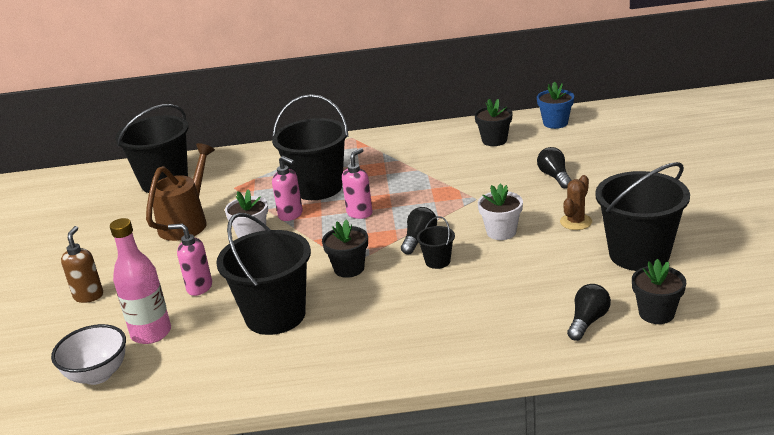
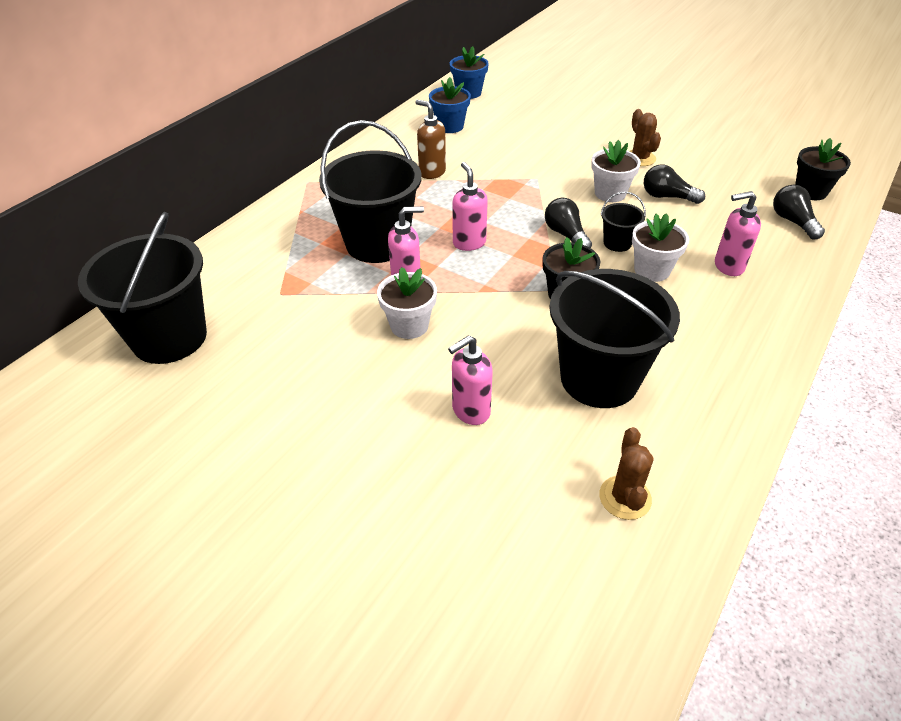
camera: 55 degrees left, 15 degrees up
(89, 296) = (361, 521): brown soap dispenser -> brown soap dispenser (432, 172)
(98, 375) = (571, 585): white bowl -> none
(151, 333) = (526, 493): pink bottle -> none
(178, 366) = (625, 498): none -> brown cactus
(187, 222) = (304, 360): brown watering can -> none
(422, 287) = (652, 270): none -> white flower pot
(472, 315) = (728, 266): none -> pink soap dispenser
(494, 140) = (450, 126): black flower pot -> blue flower pot
(554, 176) = (555, 133): black light bulb -> black light bulb (667, 197)
(639, 254) = (721, 159): black bucket -> none

